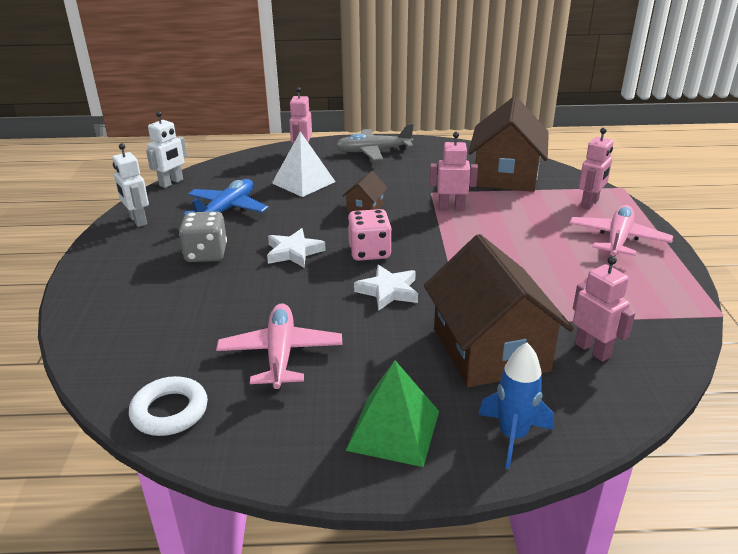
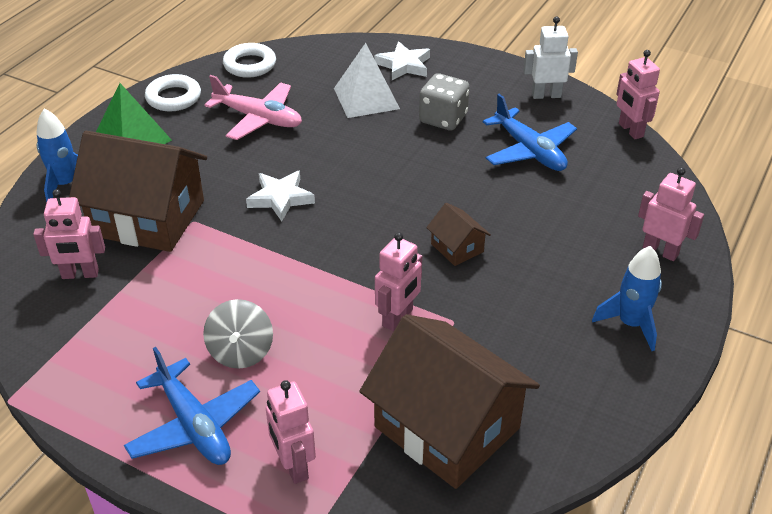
camera: 120 degrees right, 10 degrees up
(171, 183) = (630, 130): white robot -> pink robot
(286, 442) = (173, 98): none -> white ring
(293, 252) = (401, 167): white star -> white star (404, 65)
(303, 182) = (564, 224): white pyramid -> white pyramid (366, 98)
(369, 252) = (357, 213): pink dice -> none
(373, 151) = (630, 324): grey plane -> blue rocket
(549, 246) = (241, 352): none -> grey spinning top
(618, 239) = (194, 425): pink plane -> blue plane

